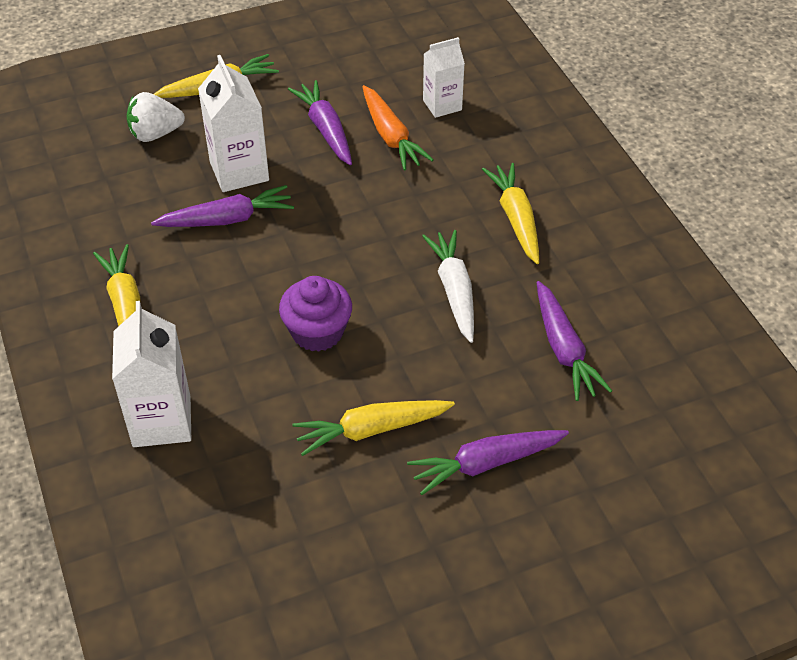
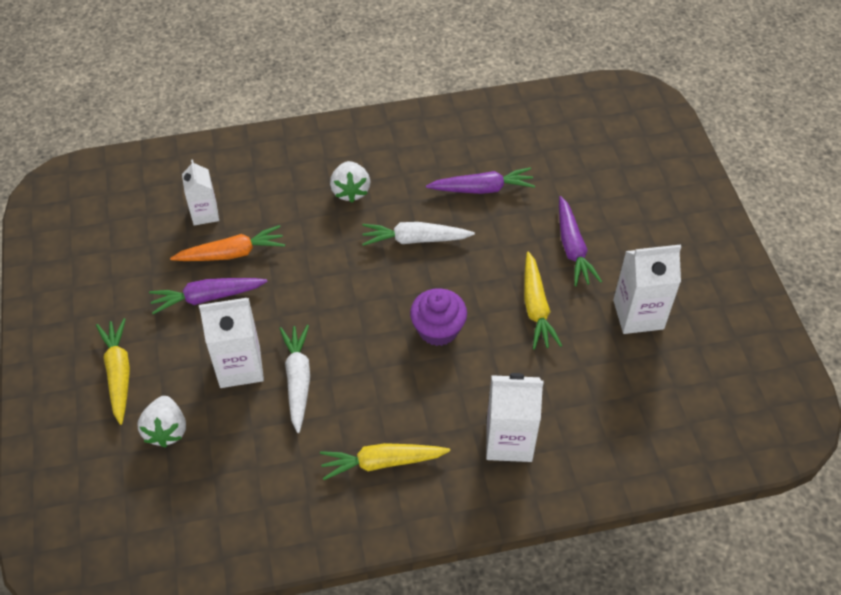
camera: 80 degrees left, 5 degrees up
(227, 219) = (298, 380): purple carrot -> white carrot
(383, 554) = (638, 314): none -> white carton
(515, 219) = (350, 191): yellow carrot -> white strawberry

